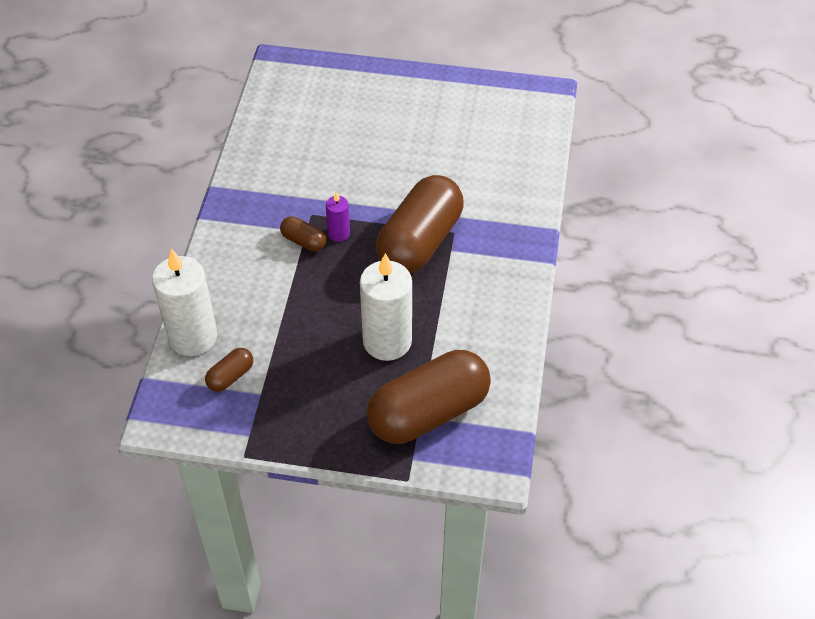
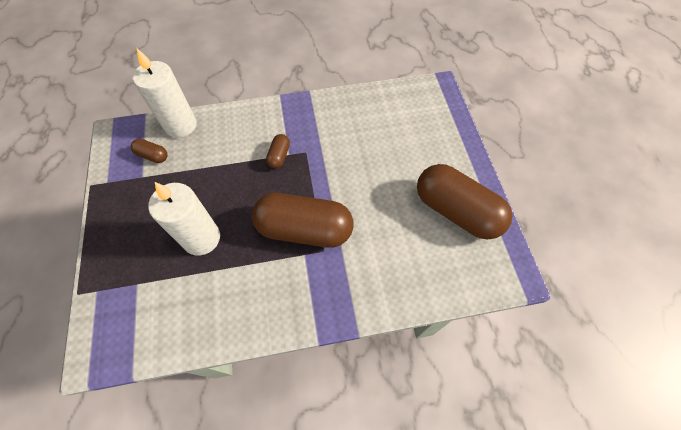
camera: 70 degrees right, 10 degrees up
(339, 233) = (294, 174): purple candle -> none
(428, 412) = (140, 289): brown capsule -> brown capsule (456, 211)

